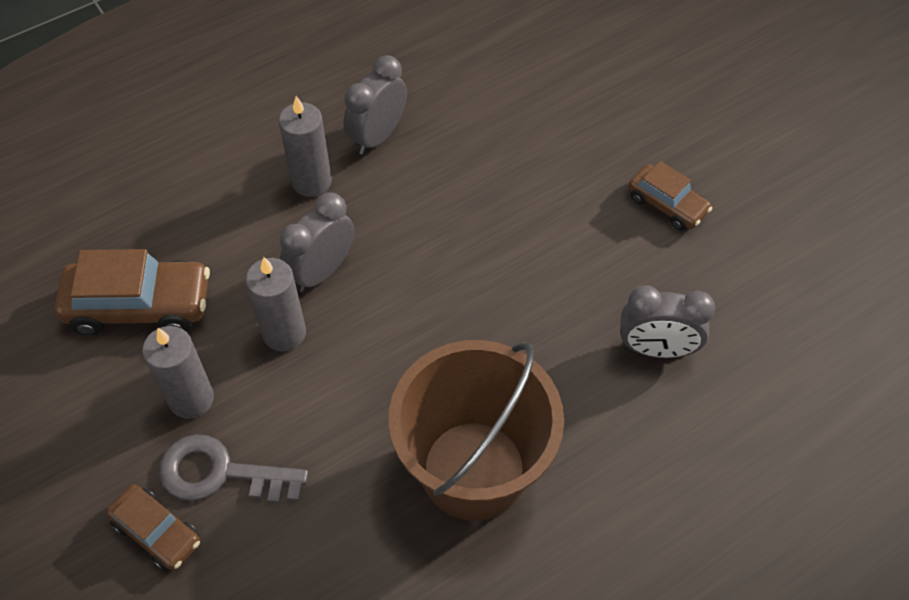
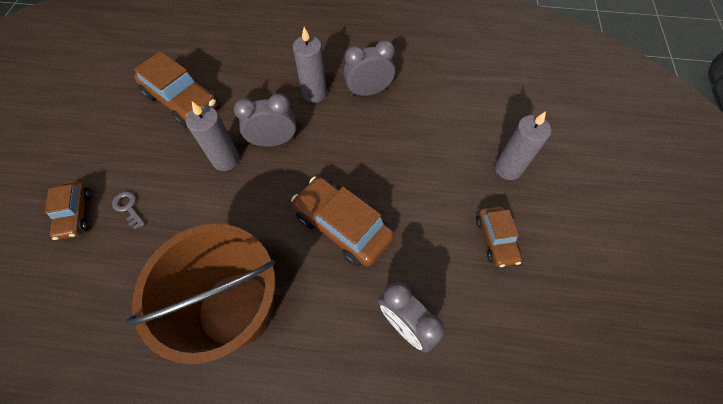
camera: 40 degrees right, 5 degrees up
(191, 399) = (155, 161): grey candle -> grey candle (508, 168)
(220, 473) = (128, 207): grey key -> grey key, size x0.52
(501, 305) = (342, 226): none -> brown car

